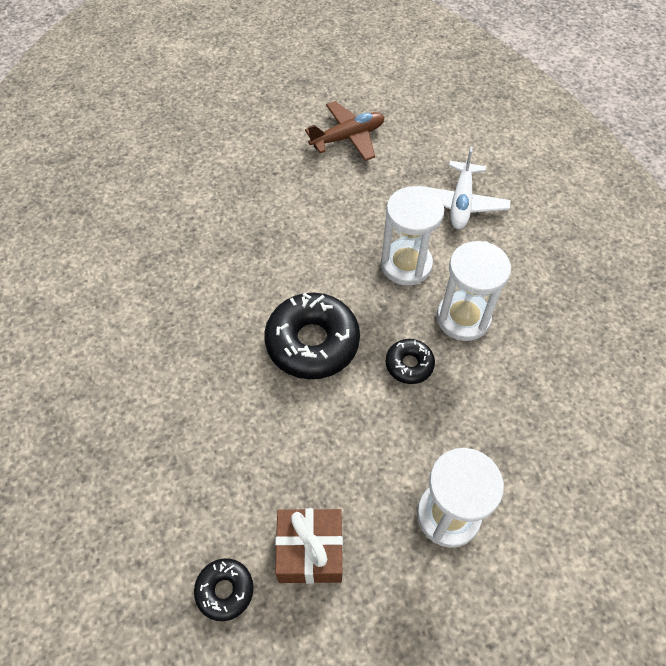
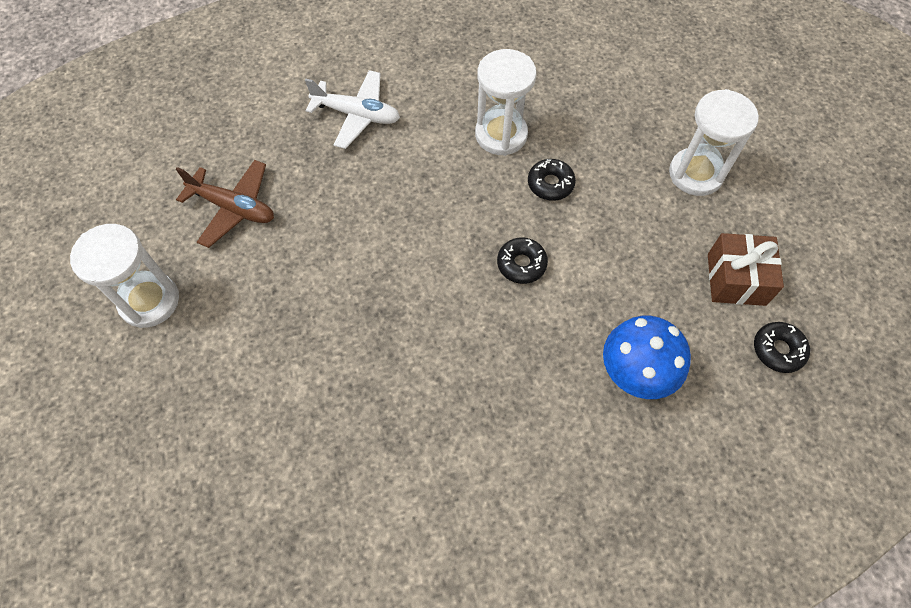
camera: 85 degrees left, 5 degrees up
(199, 441) = (634, 374): none -> blue mushroom
(312, 342) = (521, 264): black donut -> black donut, size x0.51
(348, 137) = (233, 208): brown plane -> brown plane turned 135 degrees clockwise
(406, 265) = (432, 172): white hourglass -> white hourglass (149, 301)

